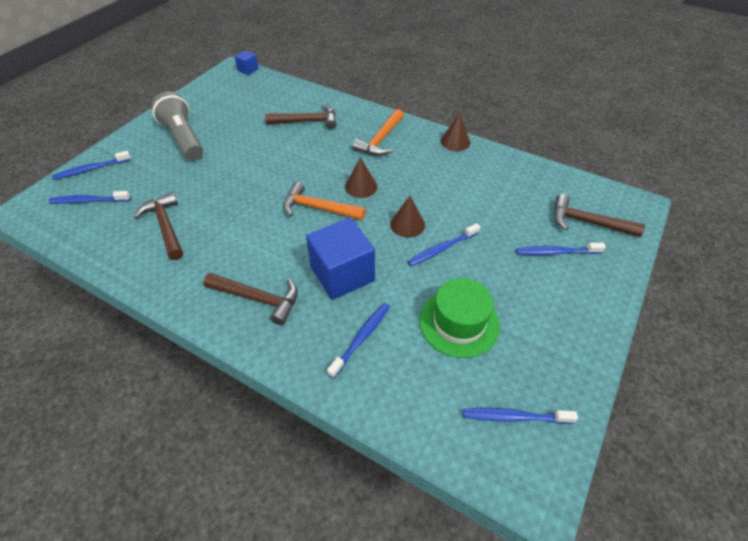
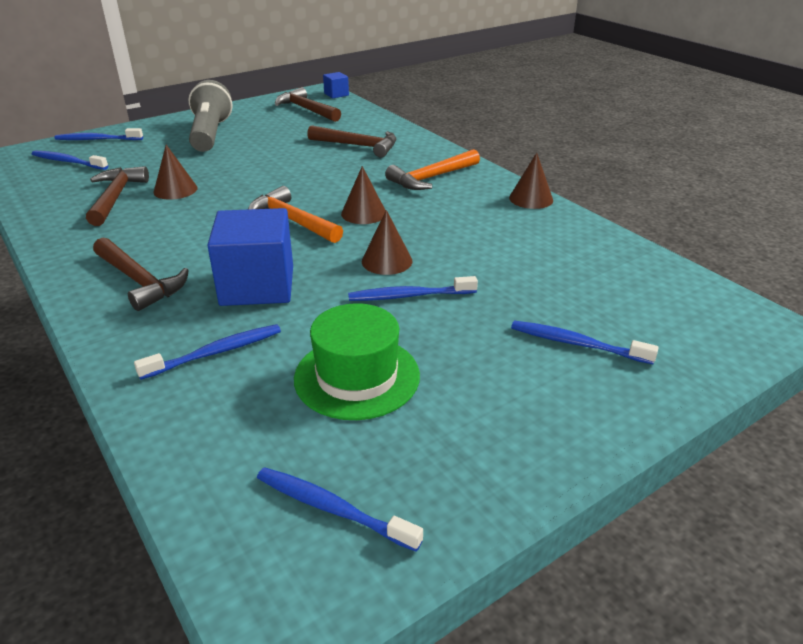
camera: 25 degrees right, 15 degrees down
(207, 204) = (175, 190): none -> brown cone
(587, 222) = (660, 324): brown hammer -> brown hammer (306, 109)

